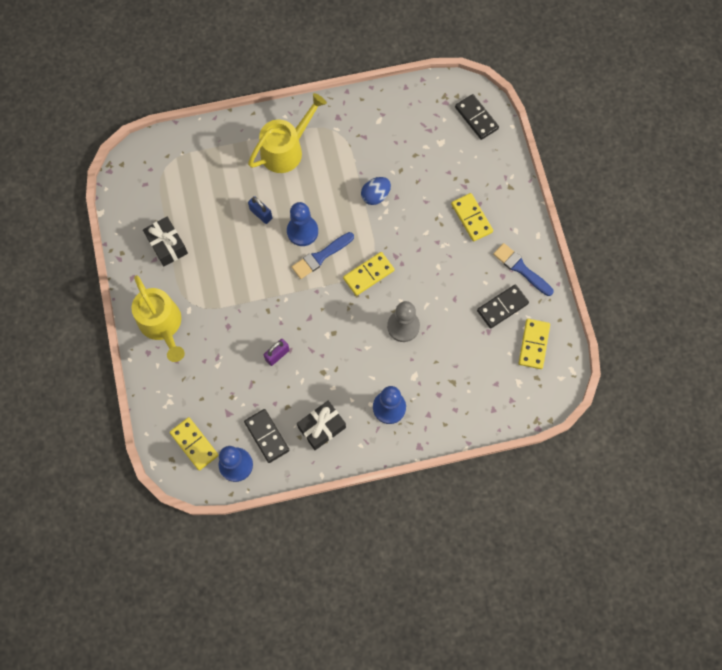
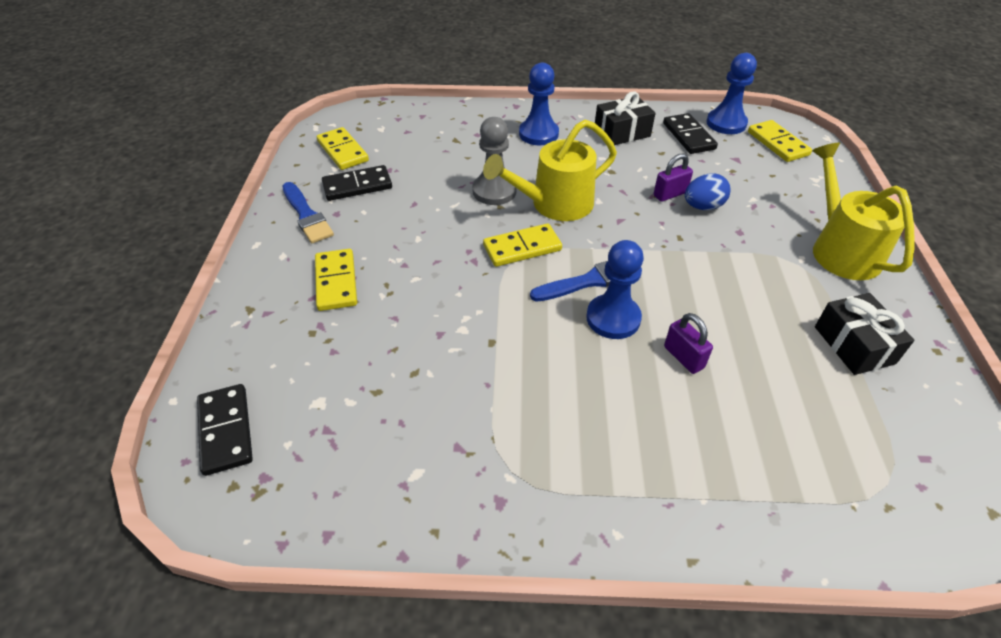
camera: 165 degrees left, 25 degrees down
(261, 214) = (683, 357): blue padlock -> purple padlock
(286, 149) = (623, 459): yellow watering can -> yellow watering can (554, 204)
(375, 195) = (474, 343): blue egg -> blue egg (703, 206)
(533, 344) = (343, 151): yellow domino -> yellow domino turned 60 degrees counterclockwise

